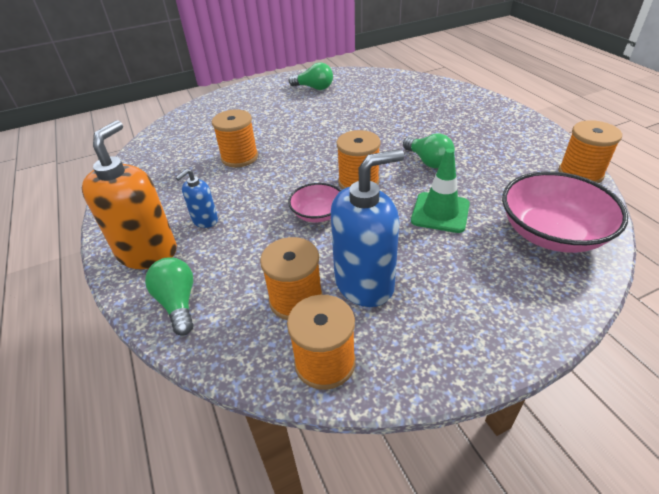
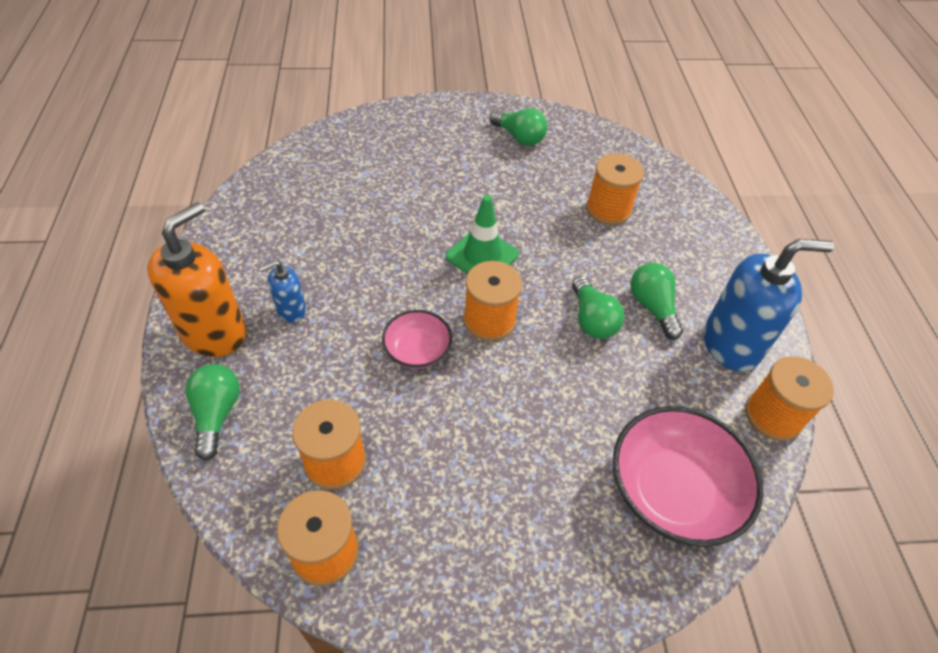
camera: 15 degrees right, 10 degrees up
(239, 157) = (372, 226): orange spool -> orange spool (608, 209)
(364, 283) = (417, 470): blue soap dispenser -> blue soap dispenser (731, 344)
(440, 212) = (558, 406): green traffic cone -> green traffic cone (482, 256)
(462, 144) = (652, 307): none -> green light bulb

